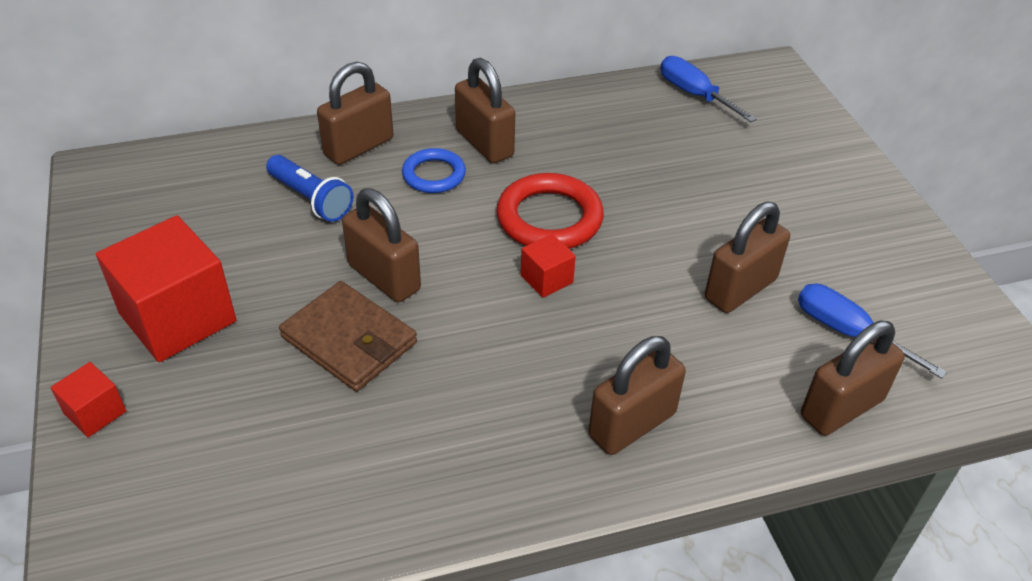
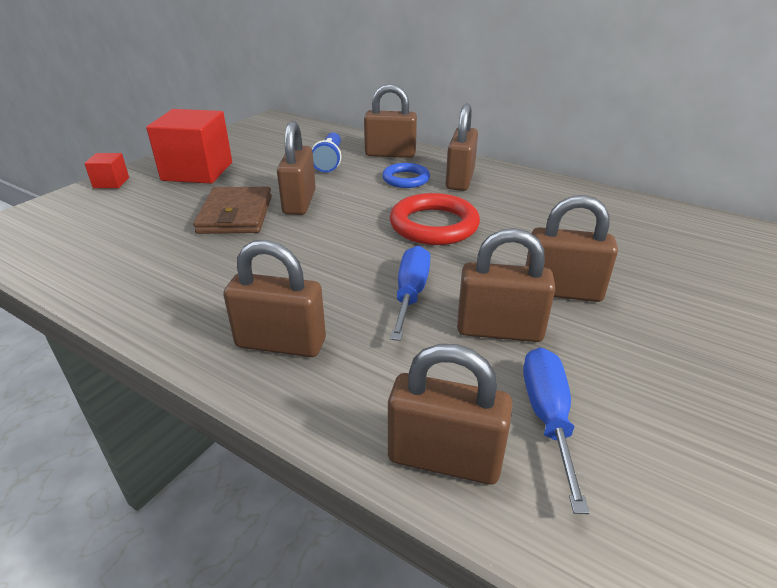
camera: 50 degrees right, 10 degrees down
(546, 279) = (377, 248): red cube -> none
(694, 94) = (662, 219): blue screwdriver -> blue screwdriver (410, 294)
(728, 222) = (561, 291): none -> brown padlock

